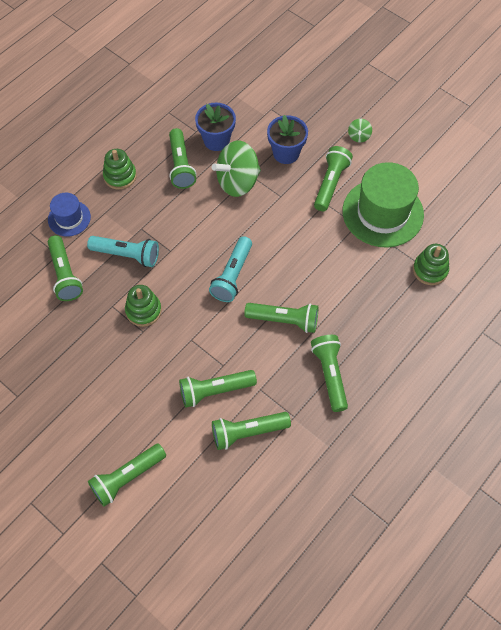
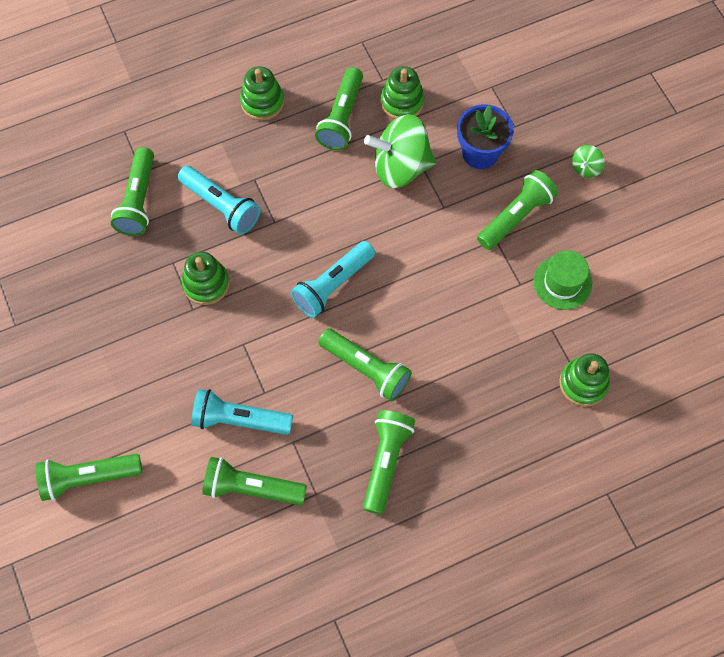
camera: 25 degrees right, 5 degrees up
(69, 218) = (177, 132): blue hat -> none
(215, 391) = (239, 419): green flashlight -> turquoise flashlight
(216, 140) = (402, 102): blue flower pot -> green stacking toy
(382, 213) = (562, 282): green hat -> green hat, size x0.52

